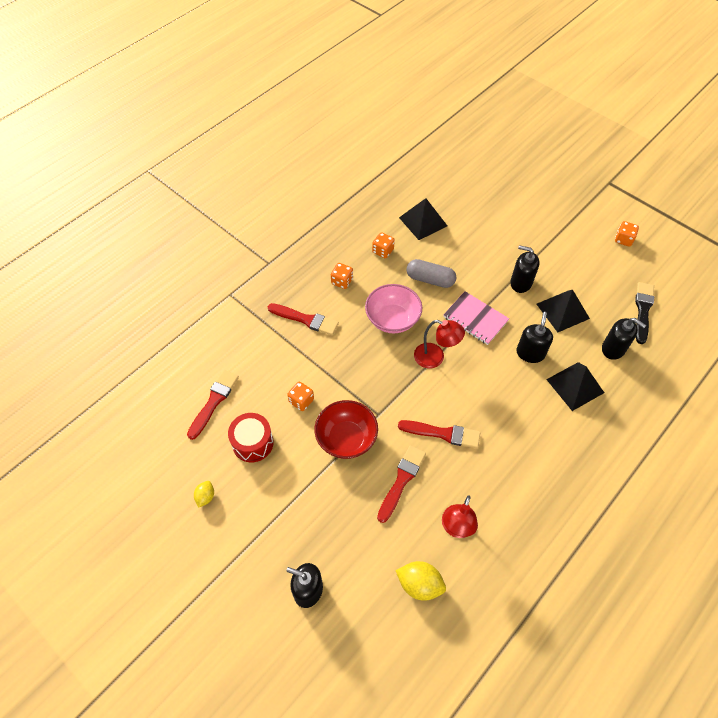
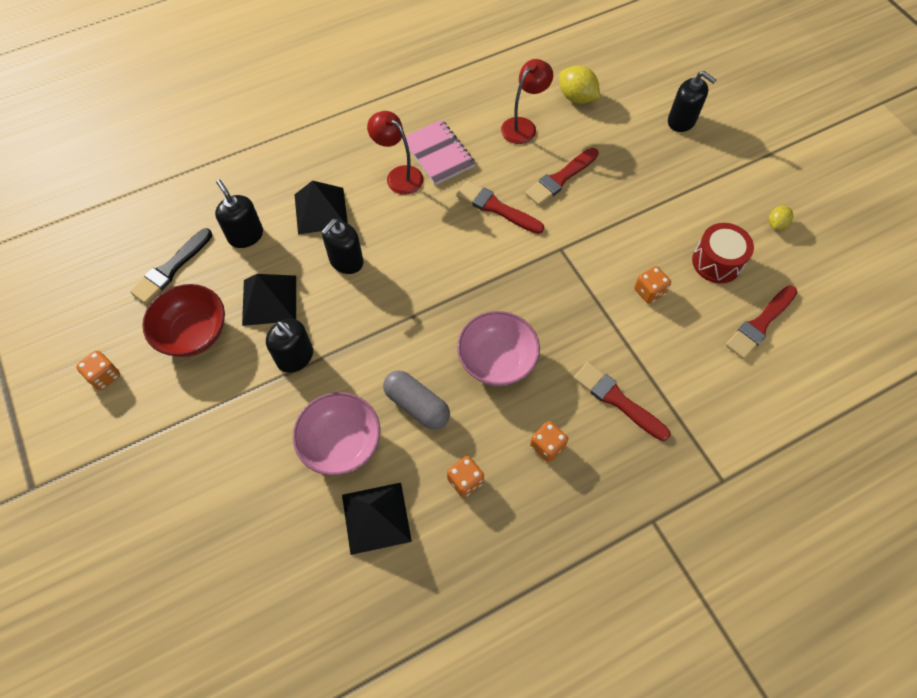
camera: 160 degrees left, 5 degrees up
(346, 439) = (606, 234): red bowl -> red bowl (194, 333)
(435, 358) = (464, 292): red lamp -> red lamp (399, 175)
(462, 248) = (341, 443): none -> pink bowl
(475, 319) = (387, 325): pink notebook -> pink notebook (438, 154)

